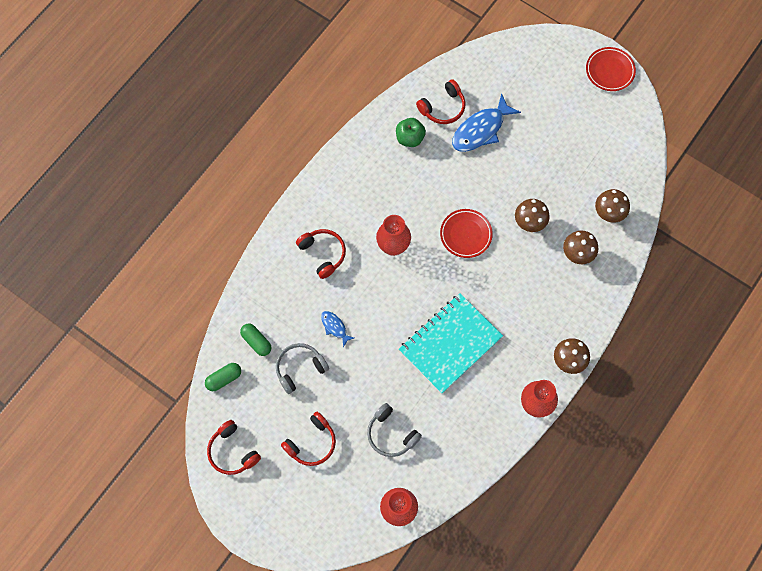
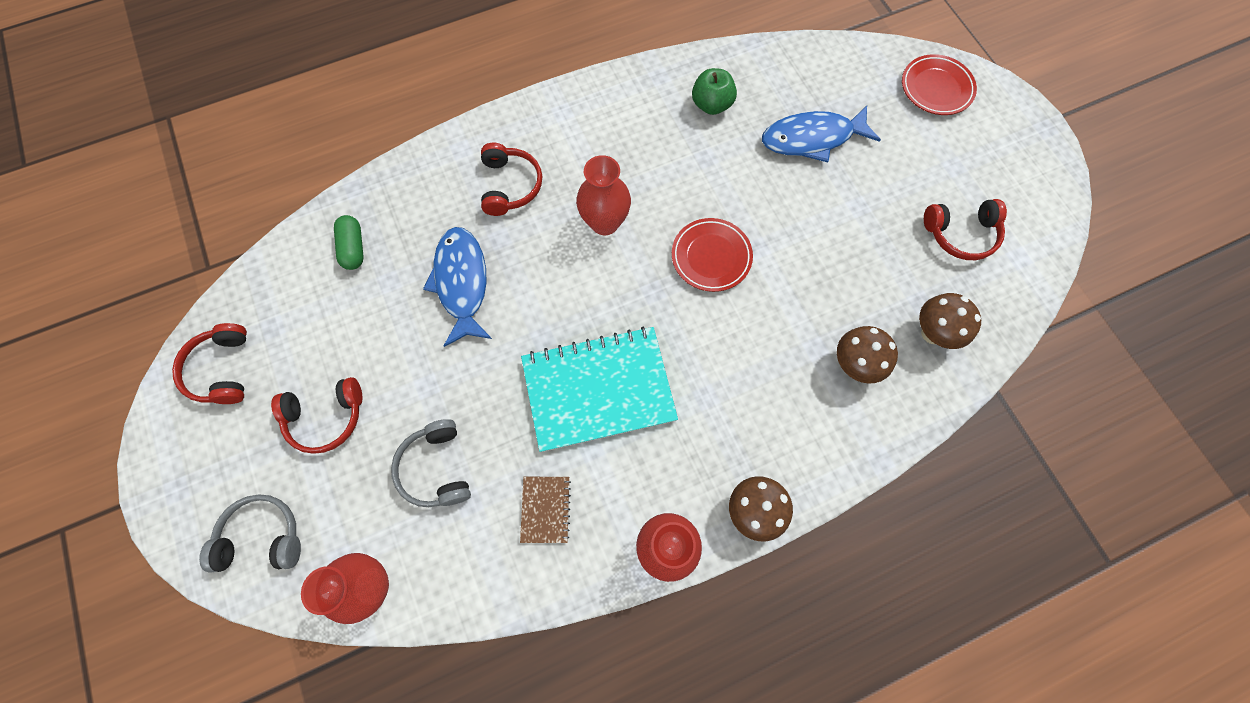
camera: 30 degrees right, 0 degrees up
(224, 379) = (281, 271): green capsule -> none
(300, 368) = (381, 311): grey headphones -> grey headphones (262, 537)
(335, 327) = (462, 283): blue fish -> blue fish, size x1.99
(443, 107) = (777, 89): red headphones -> red headphones (961, 234)
(462, 421) = (545, 509): none -> brown notebook
(529, 223) = (808, 287): brown mushroom -> none
(609, 71) = (1036, 150): red plate -> red plate (936, 88)

